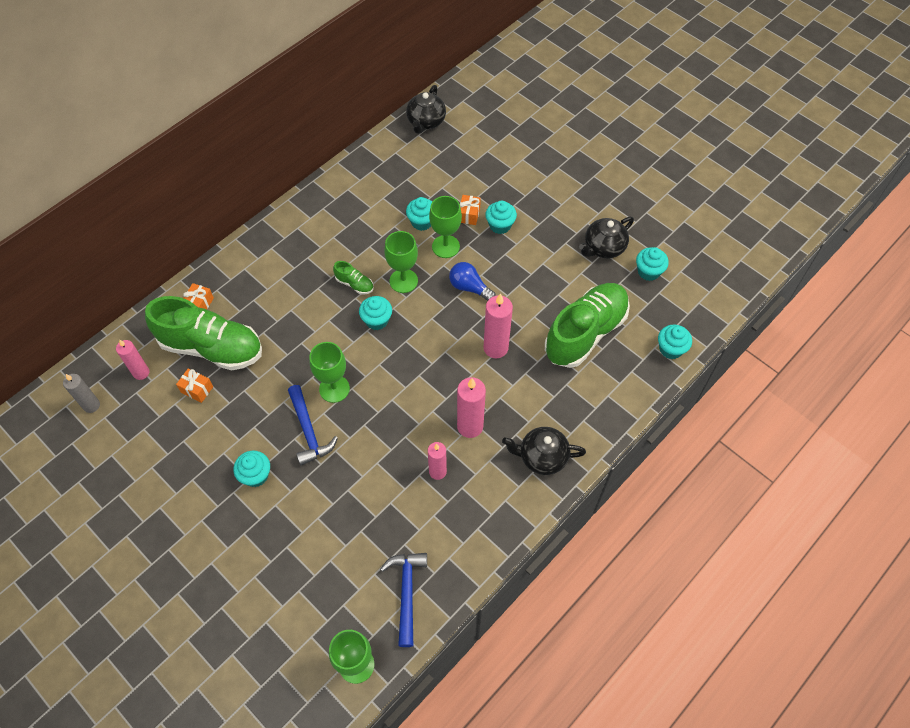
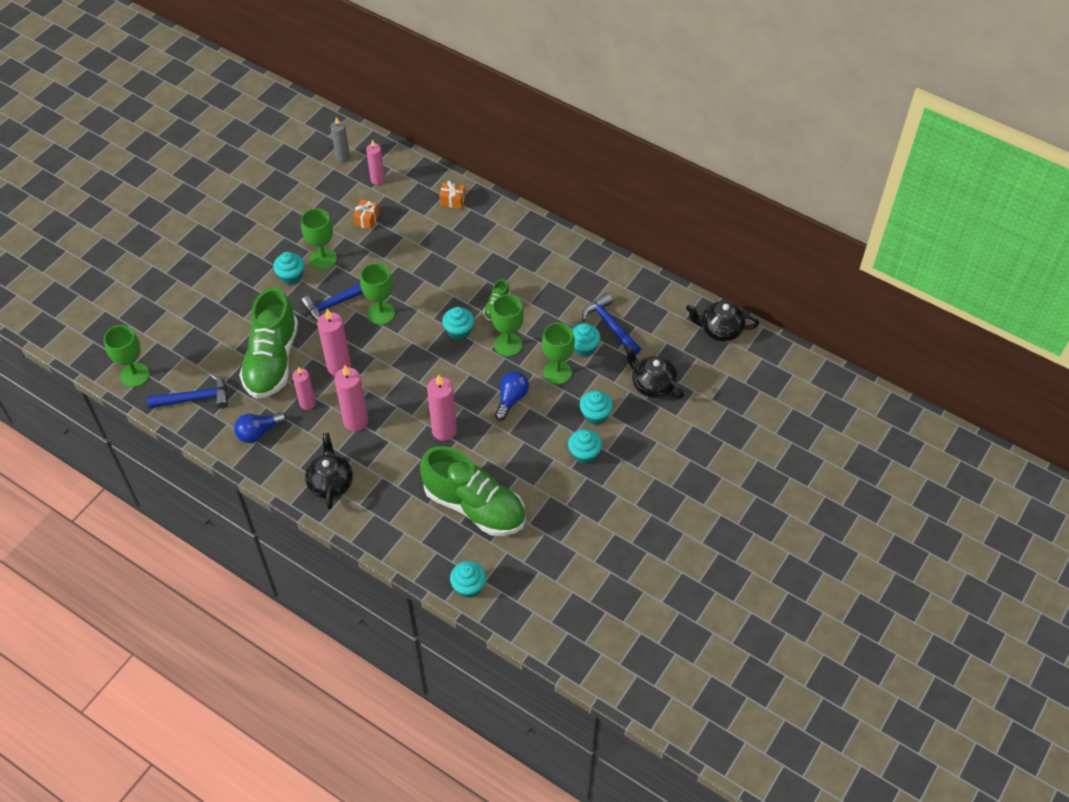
camera: 80 degrees right, 5 degrees down
(212, 347) = (409, 219): green shoe -> green shoe (272, 360)
(240, 439) = (323, 259): none -> green goblet
(396, 436) = (339, 367): none -> pink candle
(401, 198) = (610, 325): none -> blue hammer
(466, 524) = (259, 432): none -> blue light bulb
(469, 215) = (602, 386): orange gift -> none
(603, 247) = (588, 513): black teapot -> black teapot (652, 385)
(648, 271) = (565, 559): turquoise cupcake -> turquoise cupcake (584, 454)

